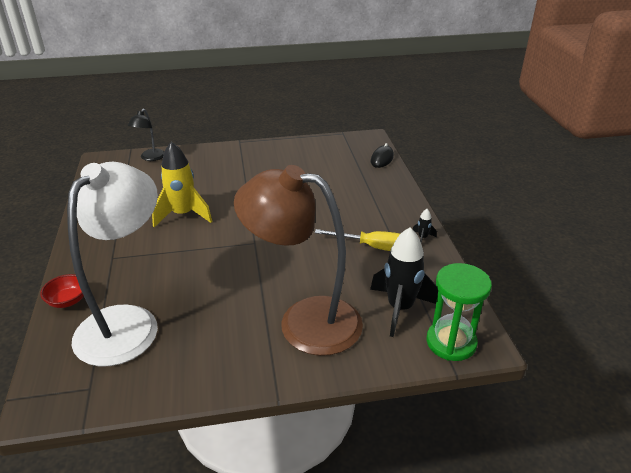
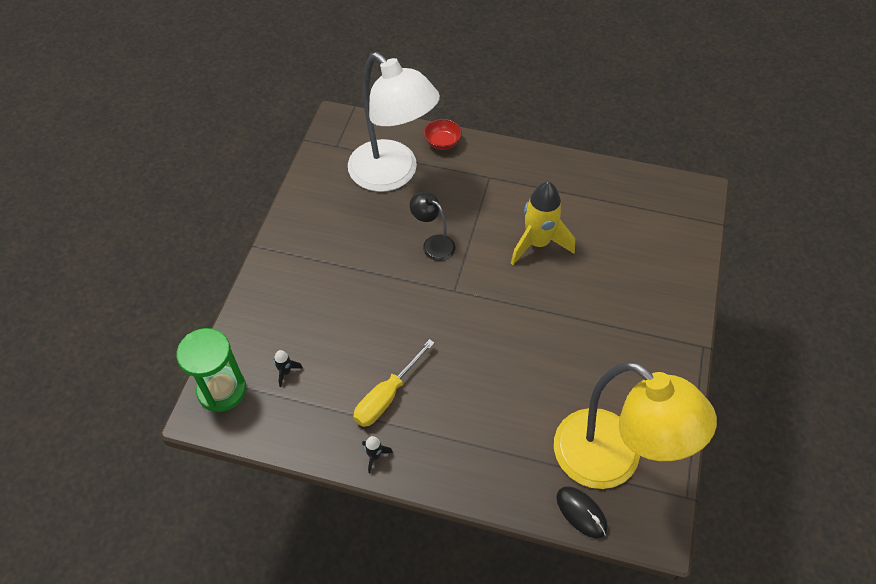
camera: 115 degrees right, 20 degrees up
(150, 158) = (687, 239): black lamp -> black lamp (433, 244)
(304, 321) = (319, 290): brown lamp -> none
(342, 155) = (612, 461): none -> yellow lamp
(400, 308) = (286, 372): black rocket -> black rocket, size x0.42

